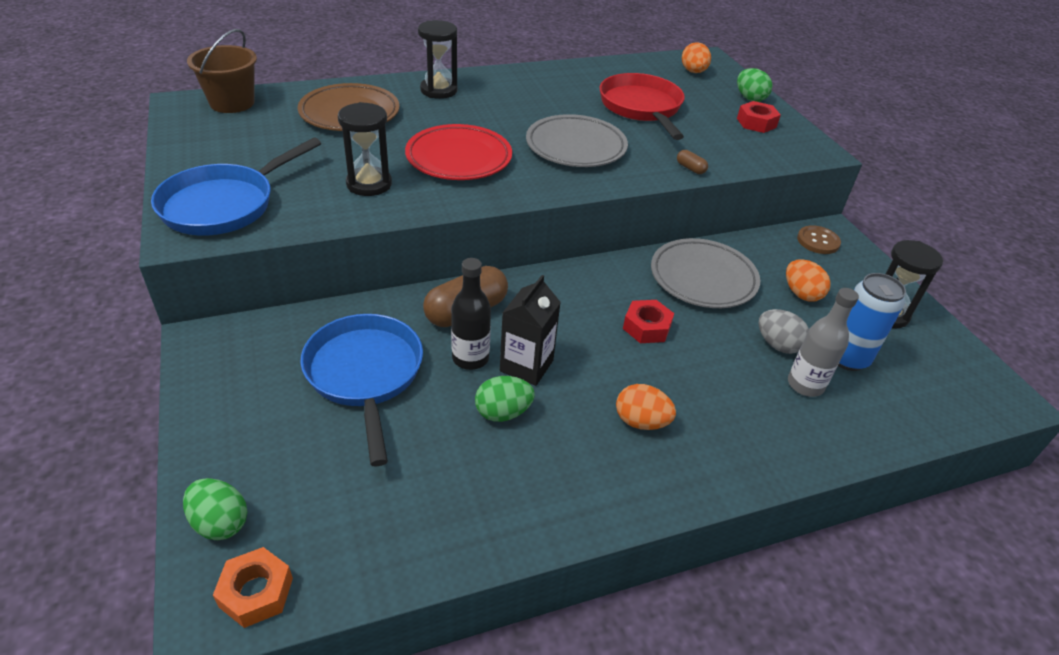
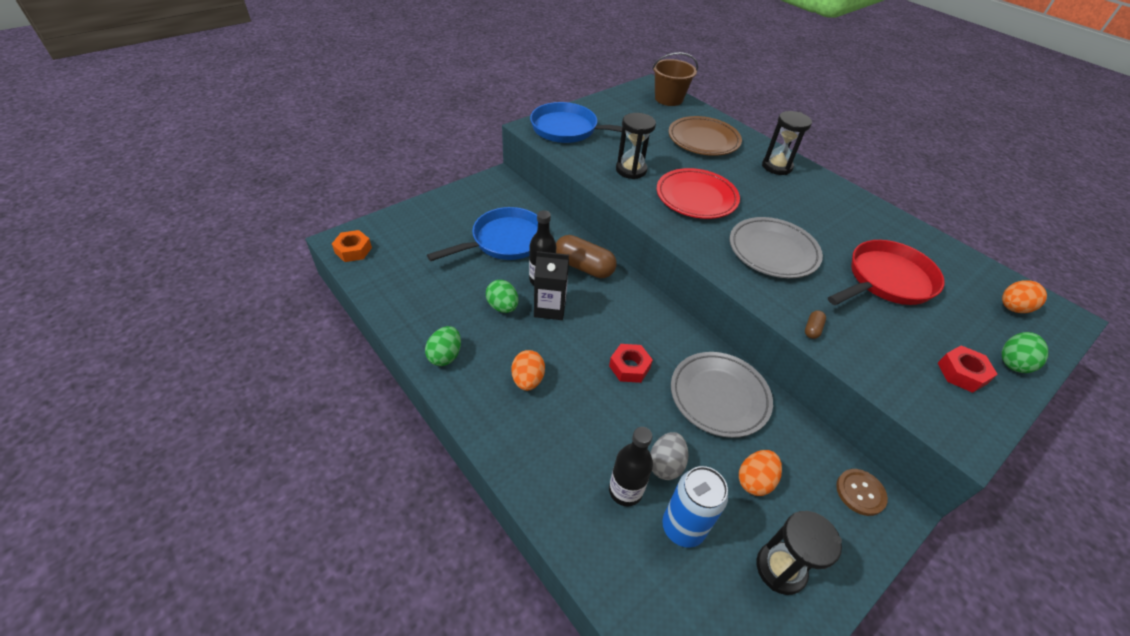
camera: 70 degrees right, 5 degrees up
(220, 522) = (388, 226): green egg -> green egg (445, 356)
(805, 385) = (625, 491): grey bottle -> black bottle

